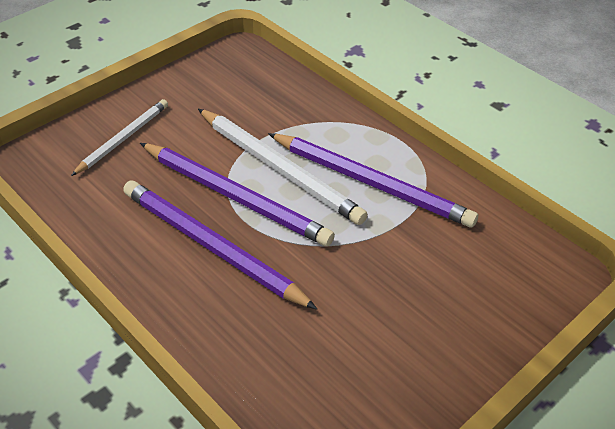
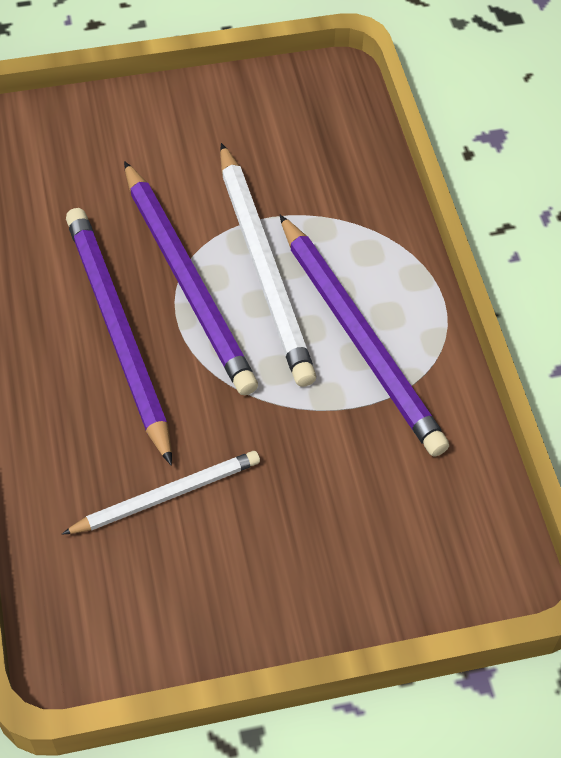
camera: 30 degrees right, 10 degrees up
(123, 138) = (114, 146): white pencil -> white pencil (166, 495)

